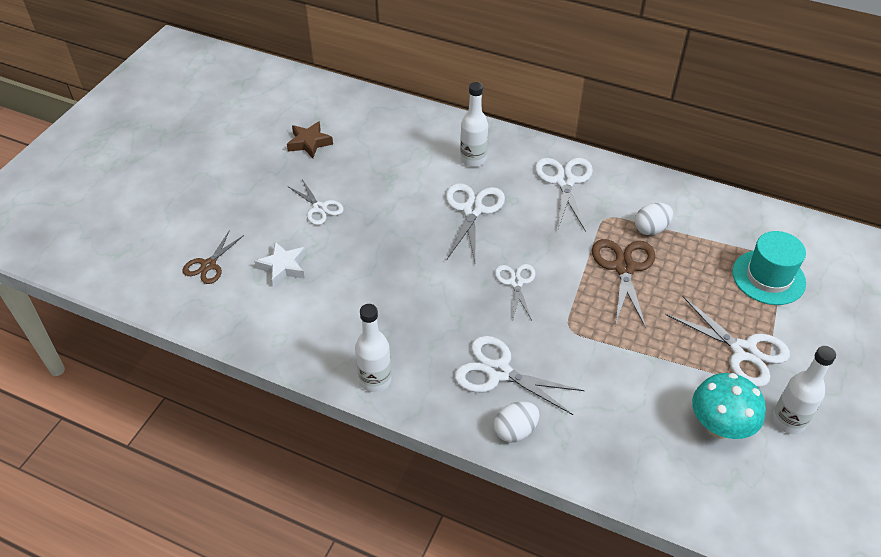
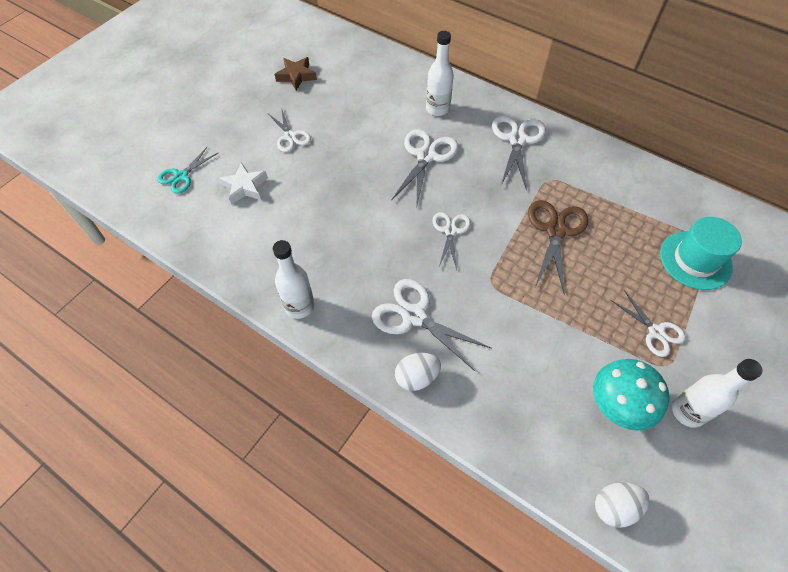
camera: 10 degrees right, 10 degrees up
(208, 265) = (181, 176): brown scissors -> turquoise scissors
(651, 229) = (589, 196): white egg -> white egg (614, 507)
(743, 351) = (656, 332): white scissors -> white scissors, size x0.64

